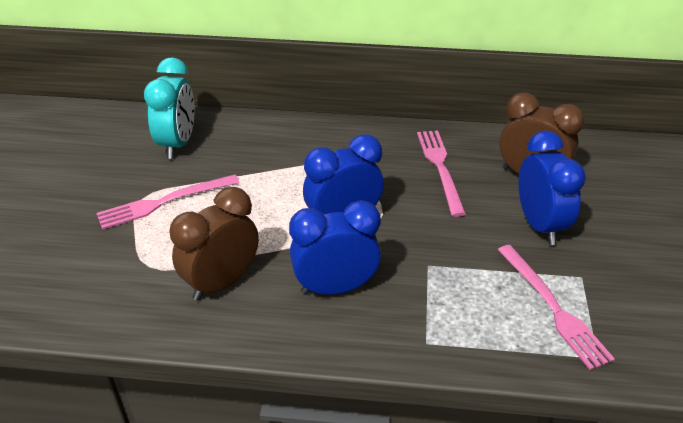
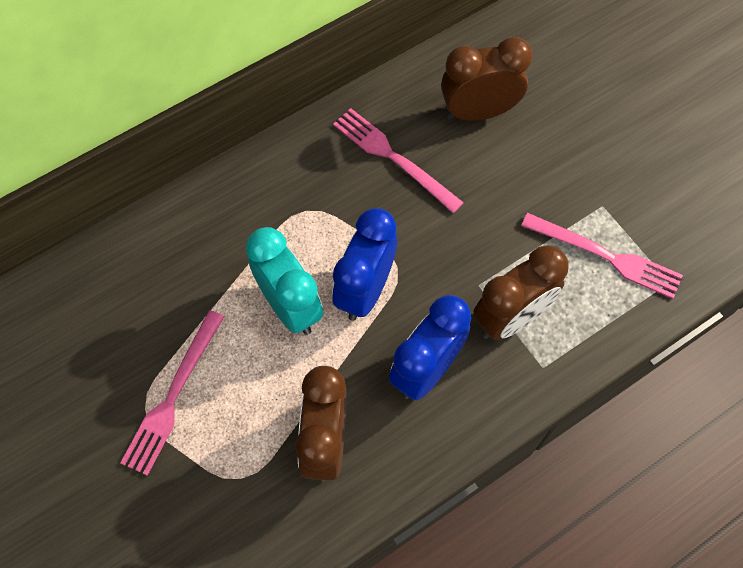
camera: 40 degrees left, 25 degrees up
(178, 144) = (103, 312): turquoise clock -> turquoise clock (290, 306)
(432, 298) = (511, 318): none -> brown clock
(539, 225) = (530, 170): blue clock -> none

